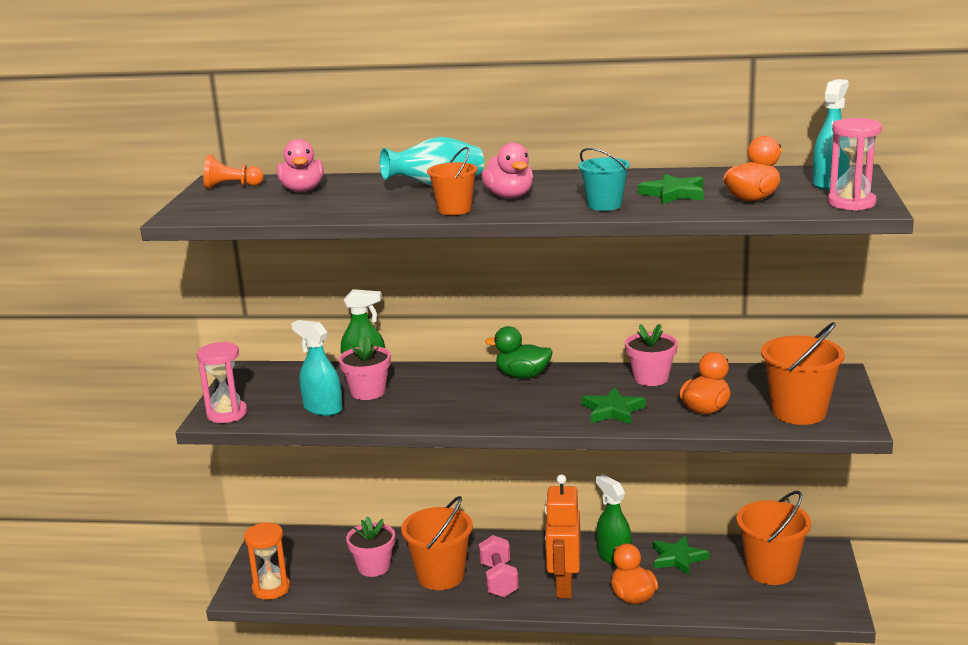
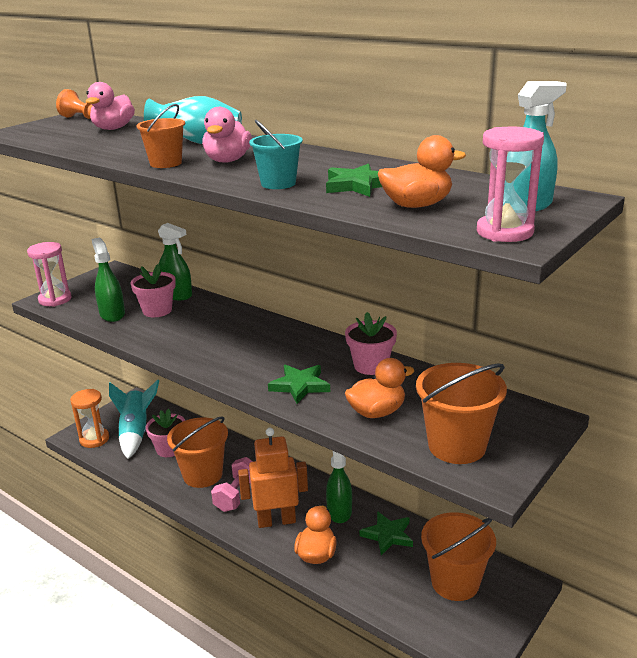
camera: 30 degrees right, 5 degrees up
(313, 566) = (135, 432): none -> turquoise rocket
(322, 408) = (112, 314): turquoise spray bottle -> green spray bottle
(522, 375) = (276, 331): green duck -> none
(564, 585) = (276, 521): orange robot -> orange robot turned 45 degrees clockwise

